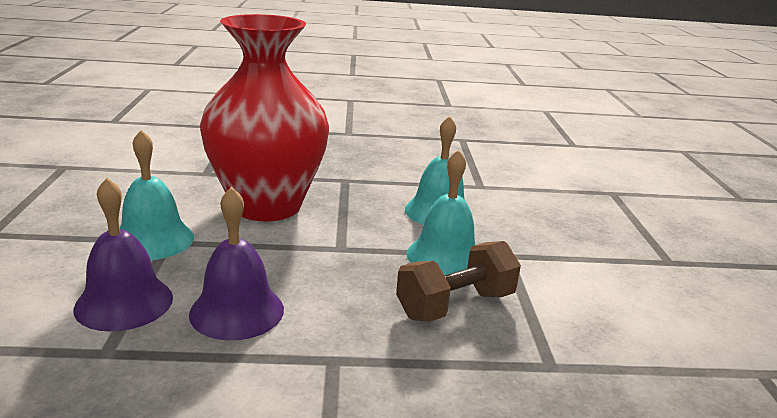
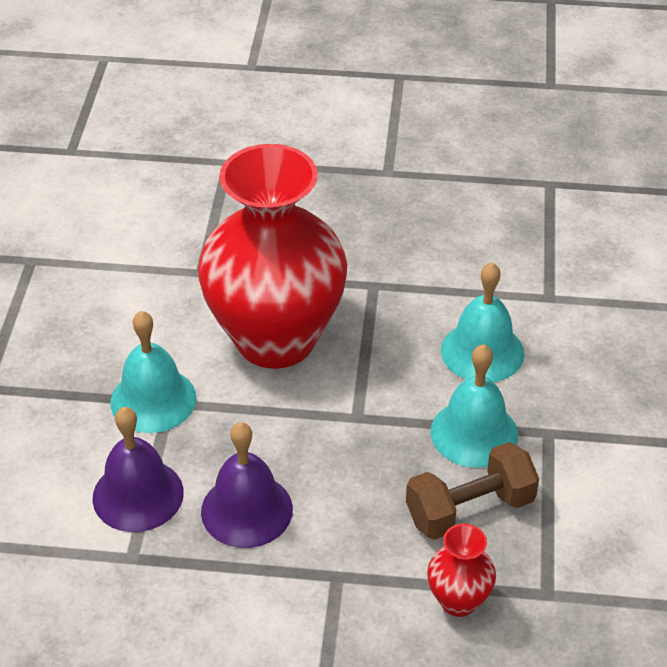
camera: 10 degrees right, 20 degrees up
(464, 375) = (458, 600): none -> red vase

